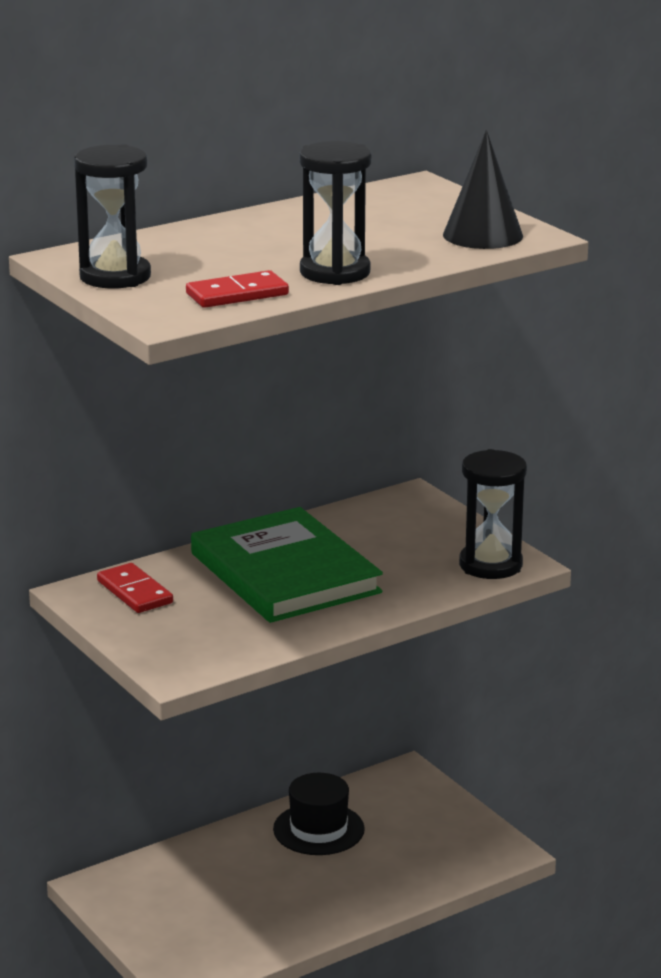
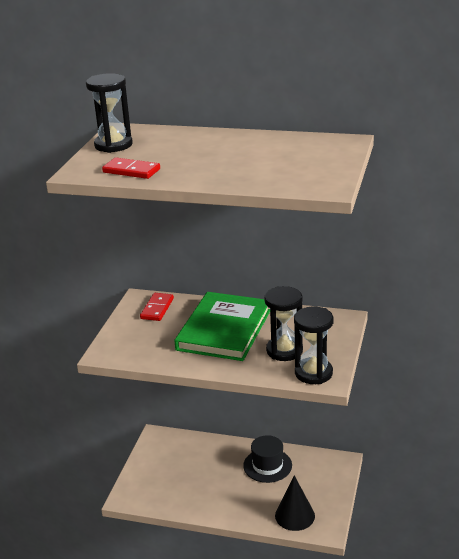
camera: 50 degrees right, 5 degrees up
(335, 272) = (194, 175): black hourglass -> black hourglass (284, 351)
(483, 235) = (306, 179): black cone -> black cone (294, 515)

